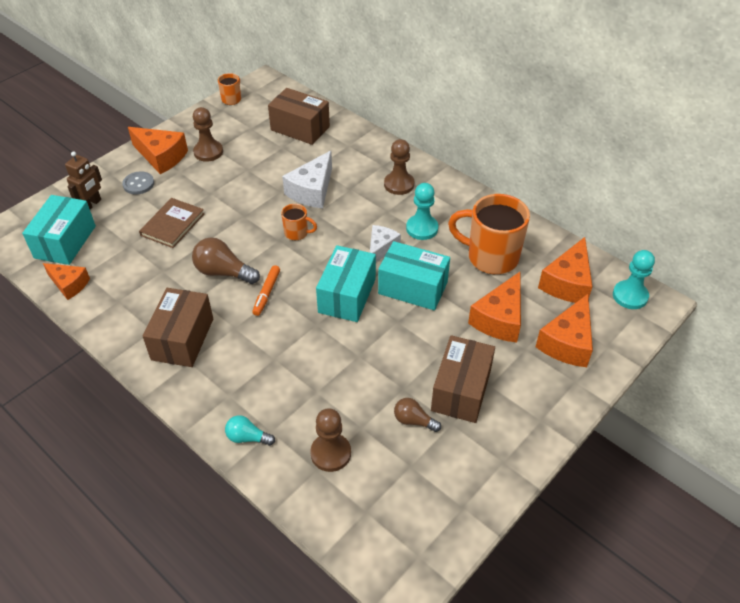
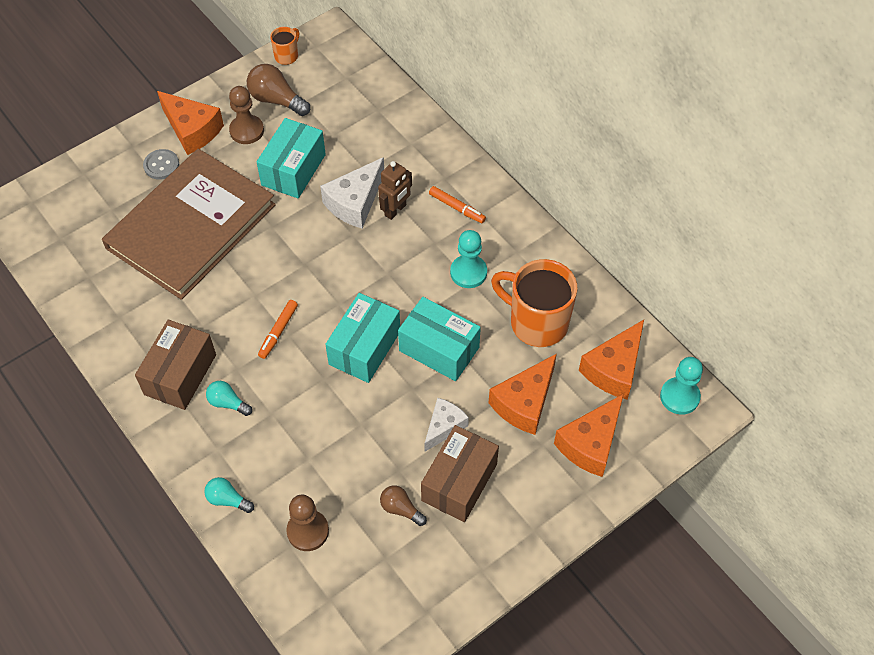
camera: 10 degrees right, 10 degrees up
(65, 242) = (72, 232): turquoise box -> turquoise box (293, 170)
(69, 284) = (71, 288): orange cheese -> none
(91, 204) = (106, 186): brown robot -> brown robot (395, 210)
(172, 224) = (191, 226): brown book -> brown book, size x2.28
(223, 272) = (236, 298): brown light bulb -> brown light bulb (276, 100)
(231, 356) = (227, 403): none -> turquoise light bulb
(297, 233) = (326, 258): orange mug -> none
(300, 128) = (359, 110): brown box -> none
(381, 248) = (415, 292): white cheese -> white cheese (444, 427)
(399, 184) = (457, 208): brown pawn -> orange marker

